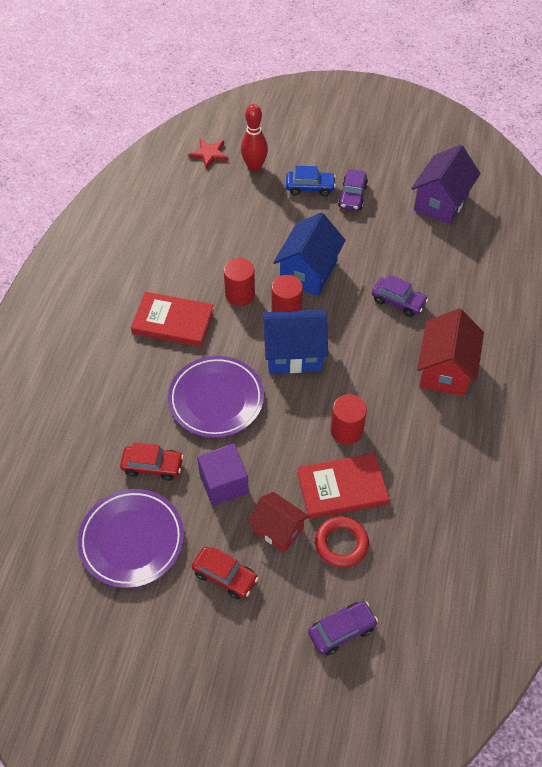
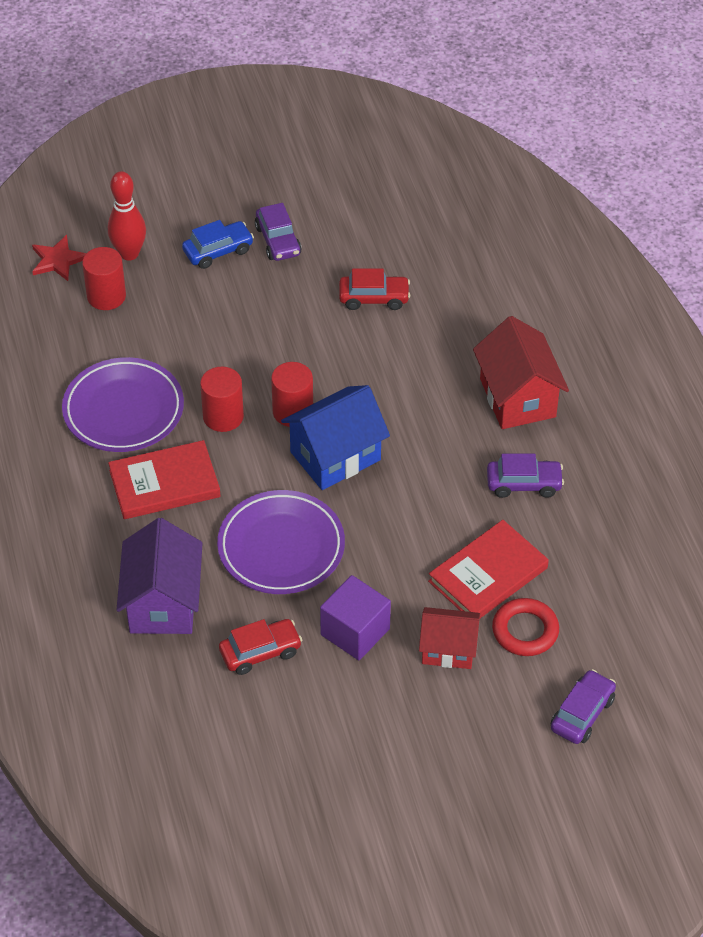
camera: 30 degrees left, 5 degrees down
(132, 540) = (294, 738): purple plate -> purple plate (123, 410)
(225, 576) = (424, 723): red car -> red car (374, 298)
(308, 272) = (287, 354): blue house -> none
(346, 430) = (452, 512): red cylinder -> red cylinder (106, 296)
(398, 302) = (416, 344): purple car -> purple car (524, 484)
(441, 202) = (389, 205): purple house -> purple house (163, 603)

